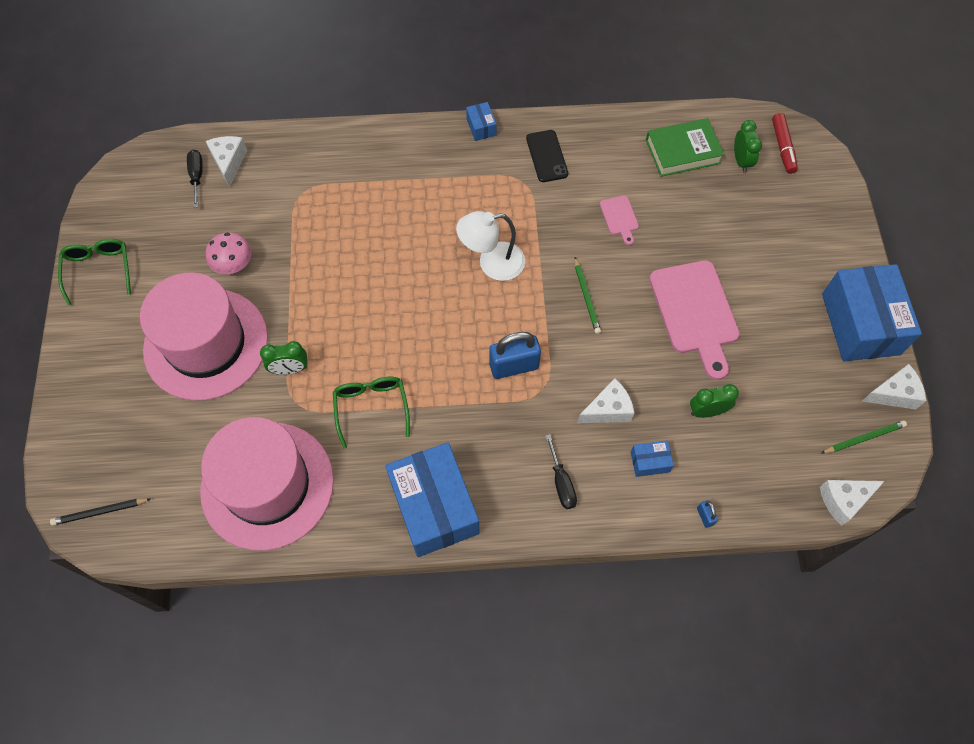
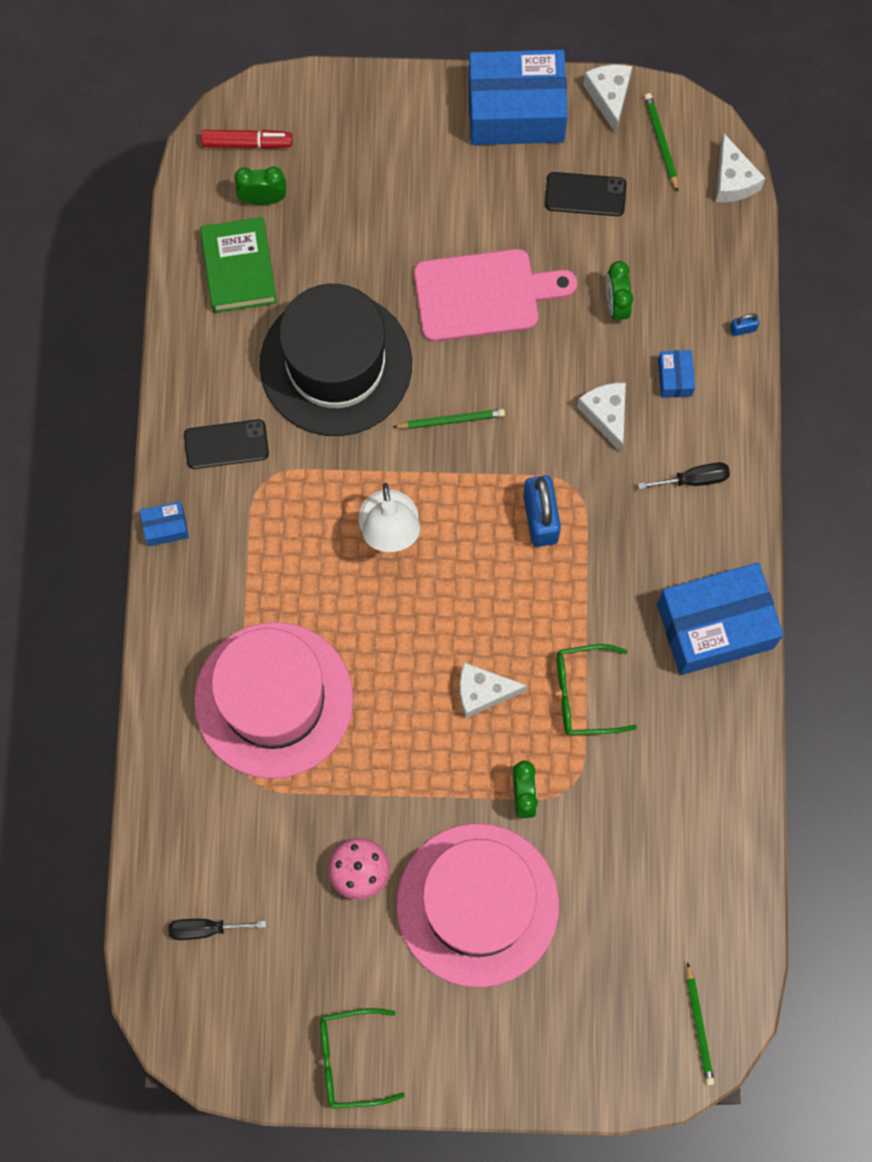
camera: 85 degrees left, 10 degrees up
(100, 512) = (699, 1026): black pencil -> green pencil
(229, 162) = (186, 883): white cheese -> white cheese (483, 692)
(267, 485) = (676, 822): pink hat -> pink hat (273, 700)
(619, 217) = (336, 364): pink cutting board -> black hat
(799, 381) = (585, 194): none -> black phone

